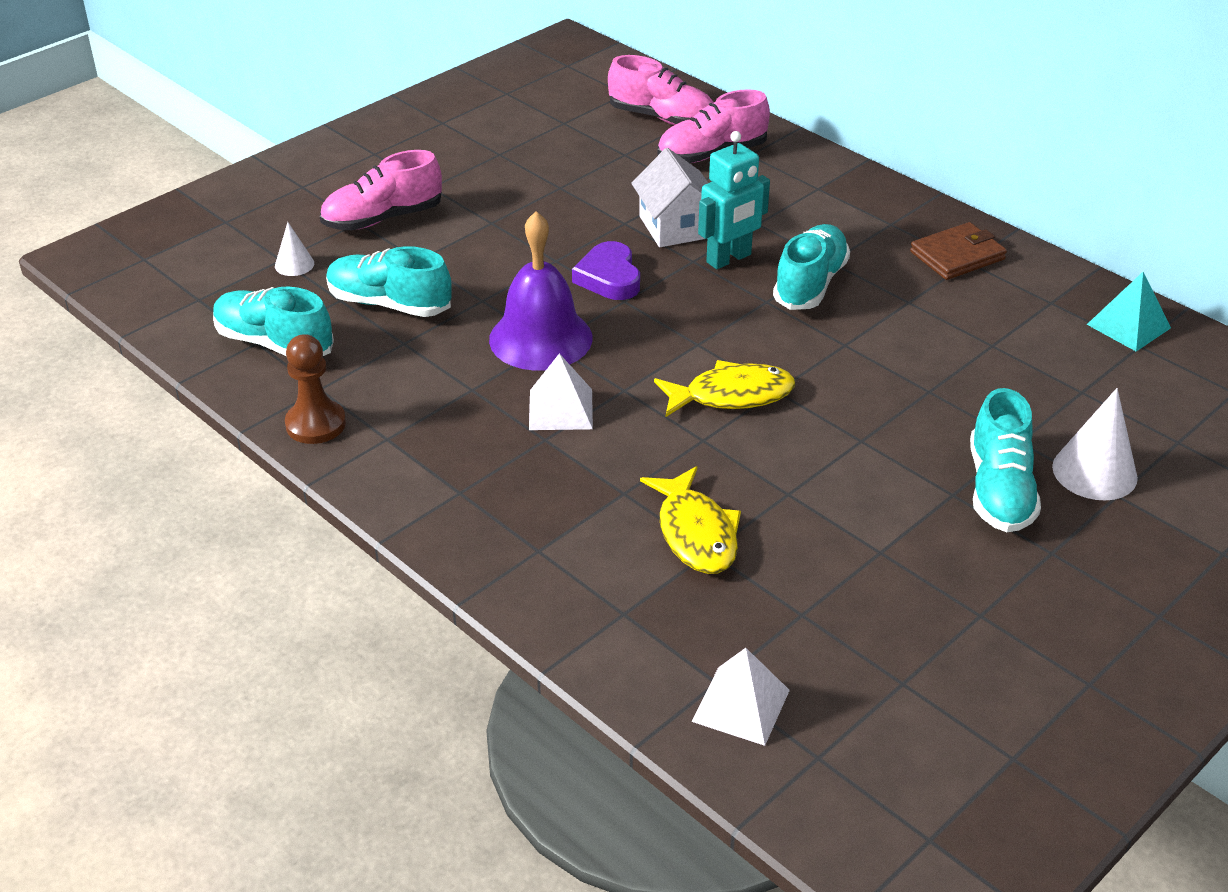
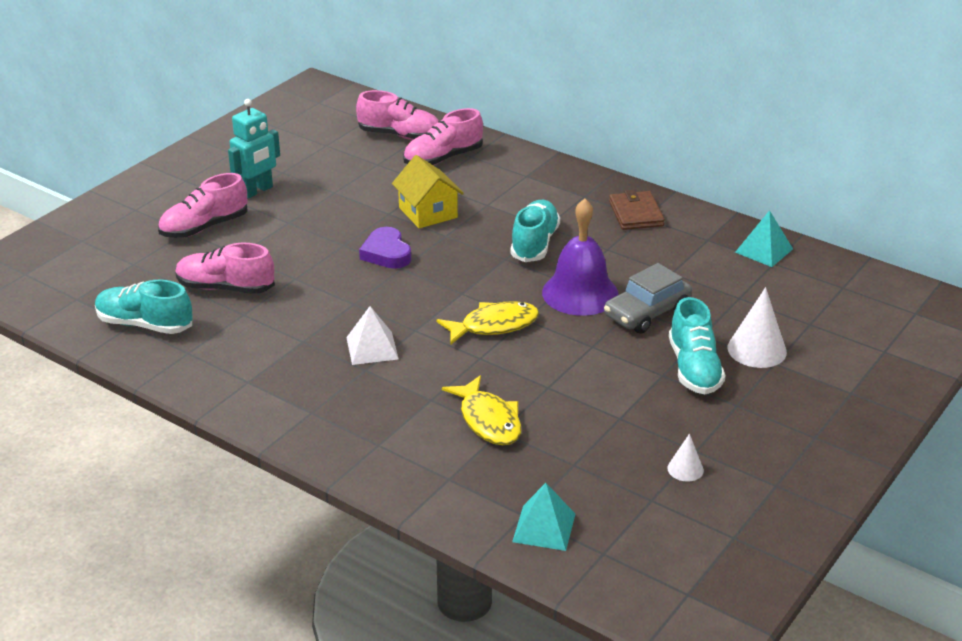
camera: 10 degrees left, 5 degrees down
(294, 264) = (145, 267): white cone -> white cone (685, 469)
(316, 424) = (192, 377): brown pawn -> none
(389, 304) = (225, 288): turquoise shoe -> pink shoe
(540, 338) = (345, 301): purple bell -> purple bell (580, 293)
(676, 226) = (428, 212): white house -> yellow house
(729, 259) = (472, 232): turquoise robot -> turquoise robot (257, 191)
(741, 705) = (544, 527): white pyramid -> turquoise pyramid
(946, 400) = (647, 313): none -> grey car
(957, 255) = (636, 214): brown wallet -> brown wallet turned 60 degrees counterclockwise

